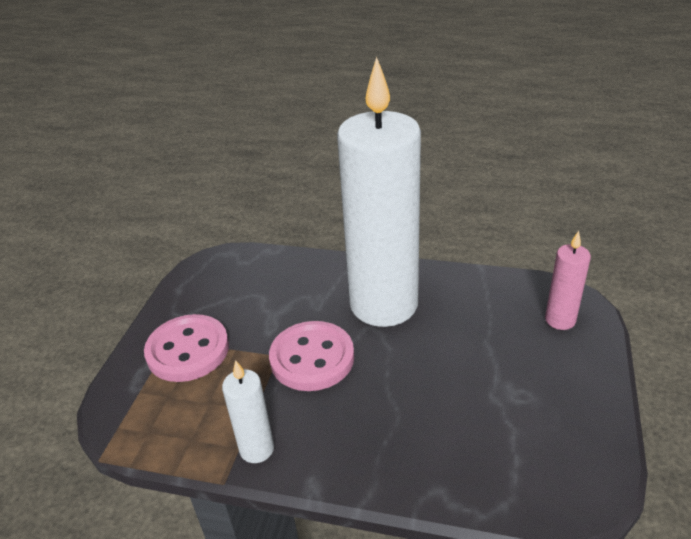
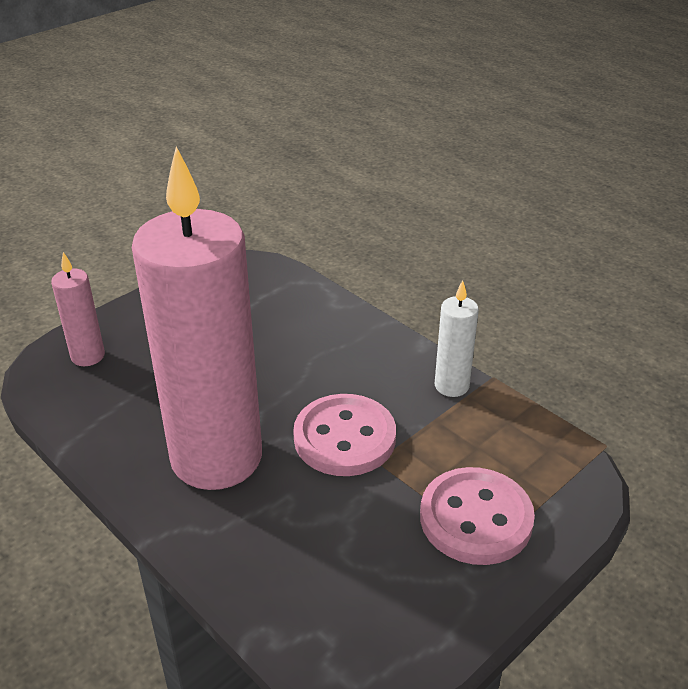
camera: 150 degrees left, 0 degrees up
(384, 304) = (216, 457): white candle -> pink candle

